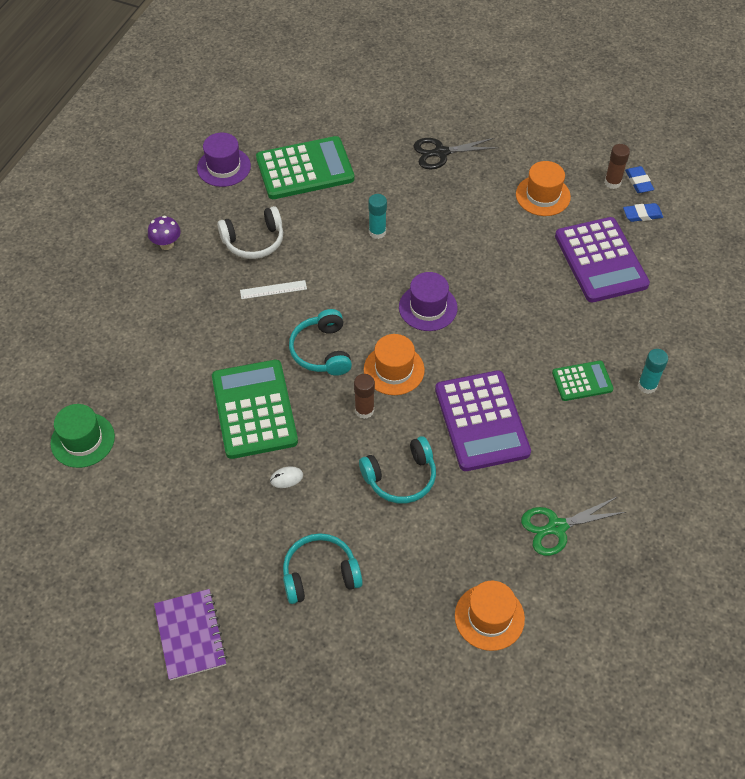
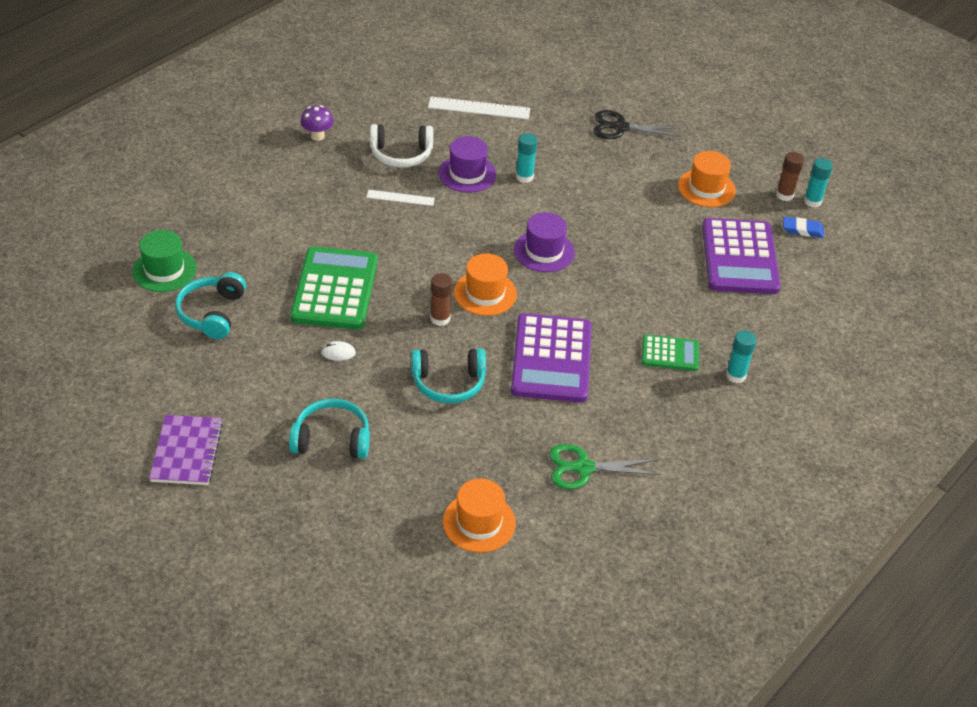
camera: 15 degrees right, 10 degrees down
(224, 167) = (402, 87): purple hat -> purple hat (467, 174)
(305, 169) = (479, 108): green calculator -> white ruler
(322, 351) = (423, 259): turquoise headphones -> turquoise headphones (212, 313)
(638, 182) = (812, 201): blue eraser -> turquoise glue stick

